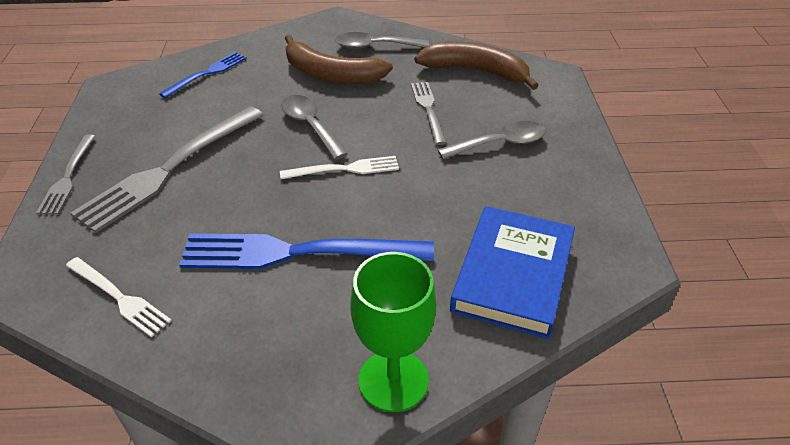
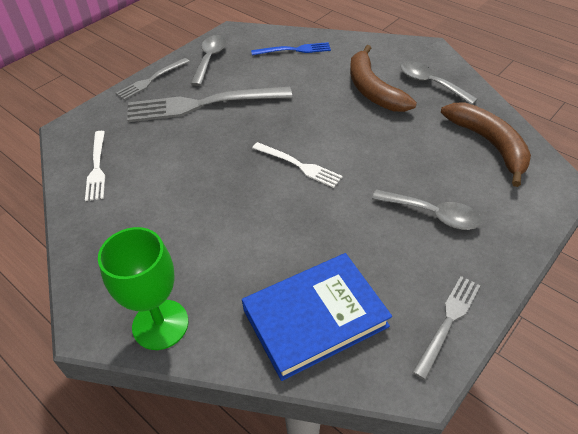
camera: 45 degrees right, 5 degrees up
(295, 253) = (205, 202): blue fork -> none
(310, 126) = (314, 121): grey spoon -> grey spoon (210, 59)
(428, 109) = (410, 154): grey fork -> grey fork (448, 321)

